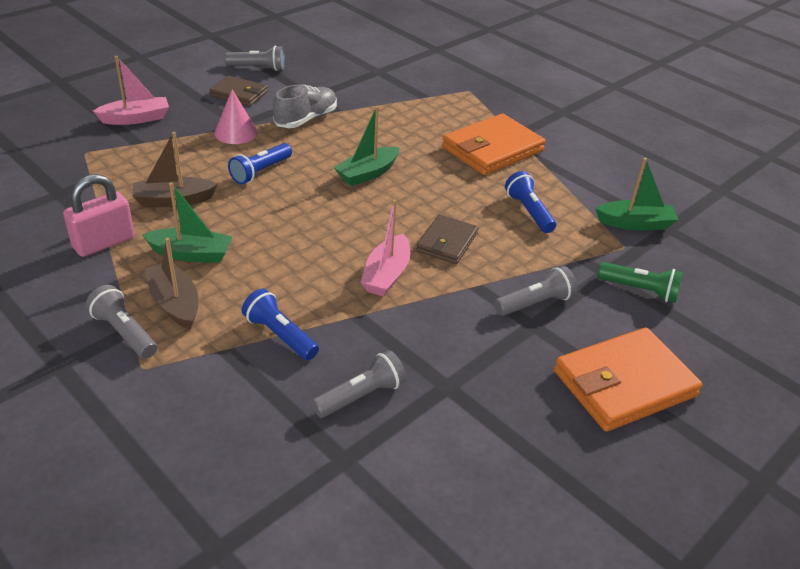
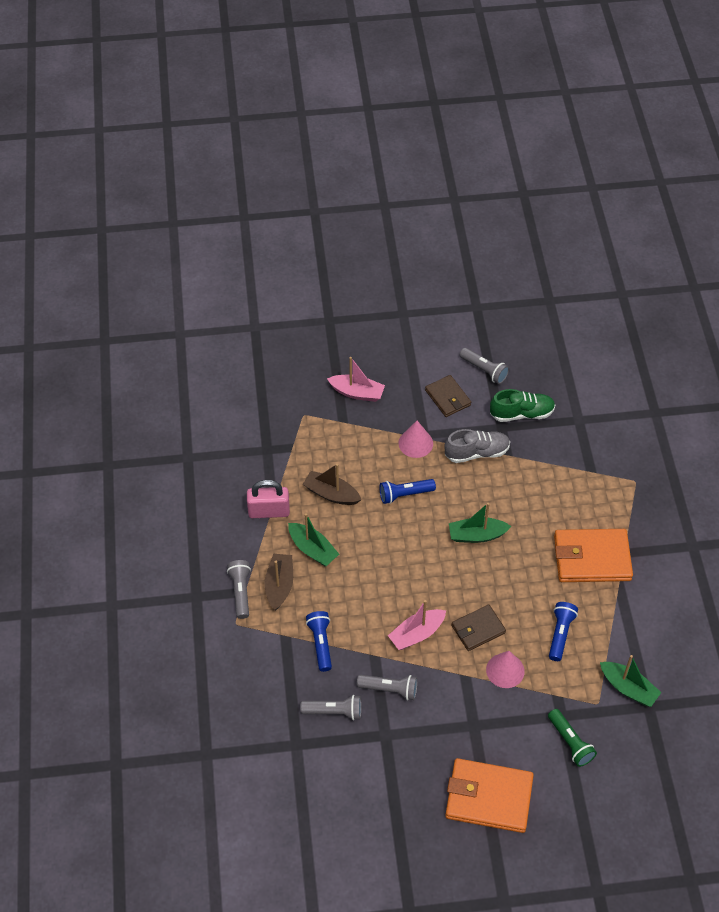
camera: 40 degrees right, 15 degrees up
(322, 83) = (521, 413): none -> green shoe
(511, 263) = (505, 670): none -> pink cone
(535, 303) = (490, 711): grey flashlight -> grey flashlight (389, 689)

